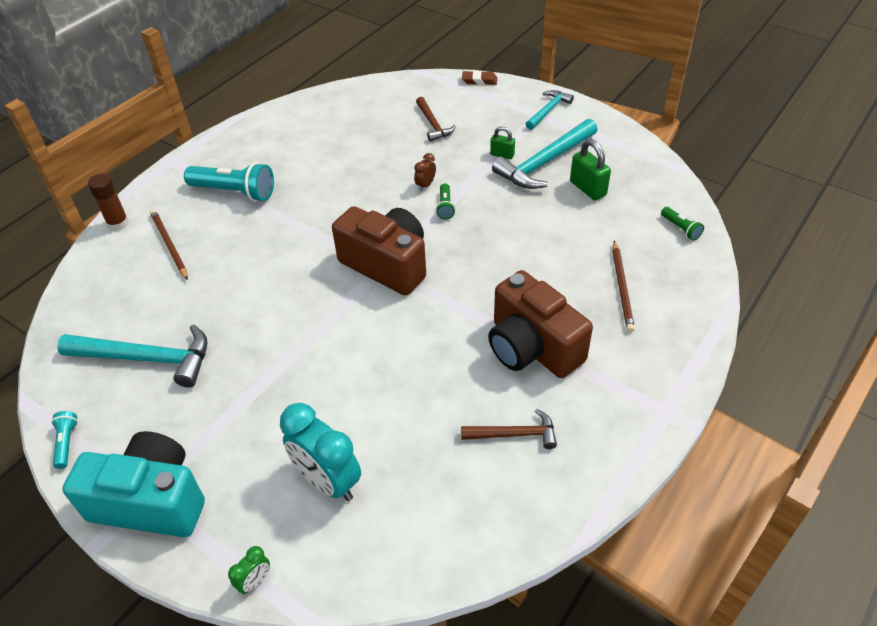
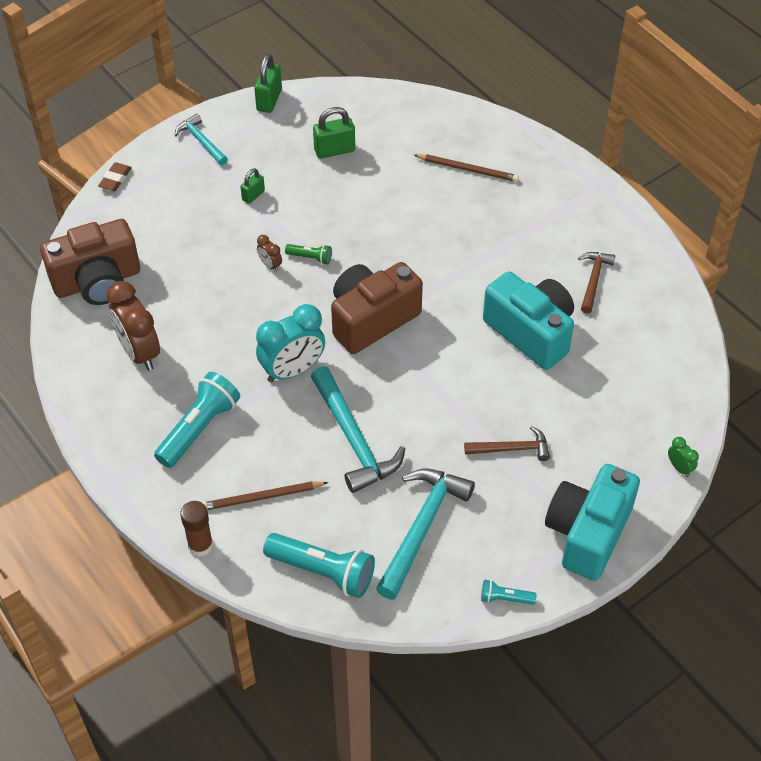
camera: 75 degrees left, 5 degrees up
(94, 302) = (323, 572): none -> turquoise flashlight
(304, 141) = (139, 352): none -> brown clock
(328, 481) = (602, 407): turquoise clock -> turquoise clock (292, 370)
(414, 391) = (531, 332): none -> turquoise camera
(433, 124) = (172, 236): brown hammer -> brown hammer (512, 449)
(532, 347) = (511, 245): brown camera -> brown camera (97, 282)
(544, 163) = (282, 169): turquoise hammer -> turquoise hammer (353, 439)
(624, 134) = (269, 100): none -> green padlock
(681, 229) = (415, 110): green flashlight -> none

